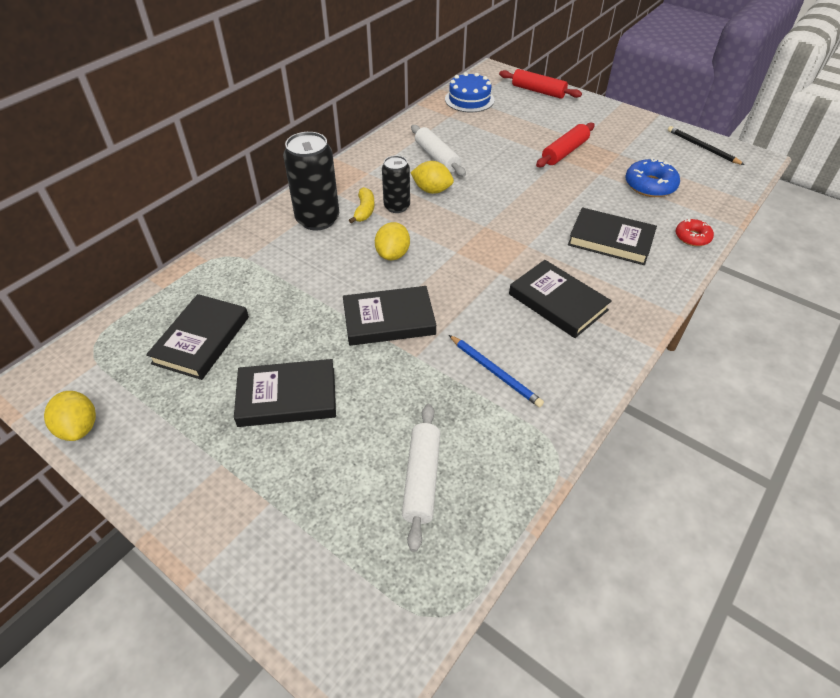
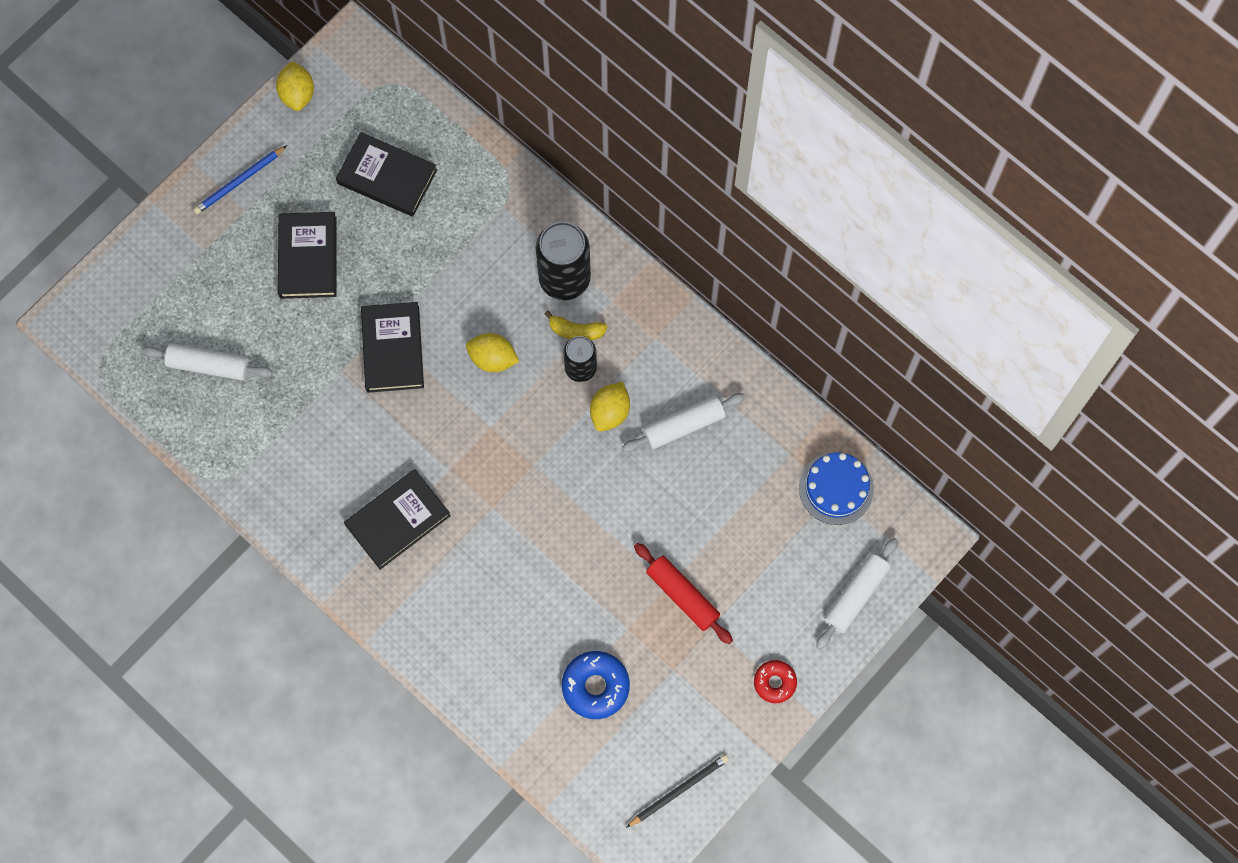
camera: 95 degrees right, 25 degrees up
(79, 427) = (297, 94): yellow lemon -> yellow lemon turned 75 degrees counterclockwise
(494, 372) = (313, 441): blue pencil -> blue pencil (239, 181)
(538, 91) = (856, 596): red rolling pin -> white rolling pin
(610, 240) = (492, 604): black book -> none
(692, 237) = (487, 702): red donut -> red donut (774, 682)

